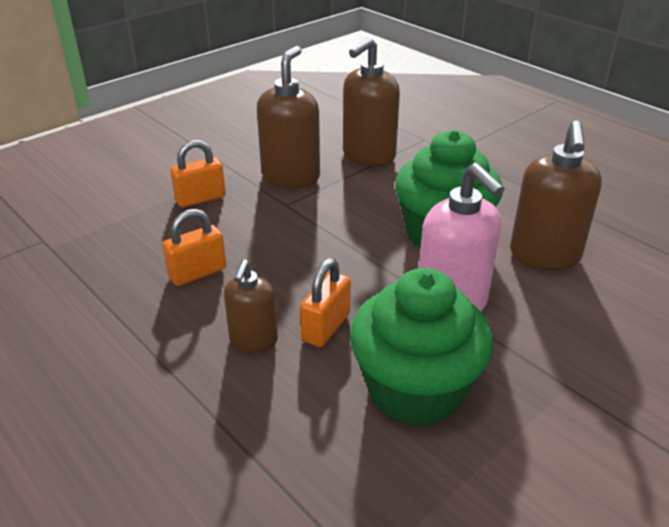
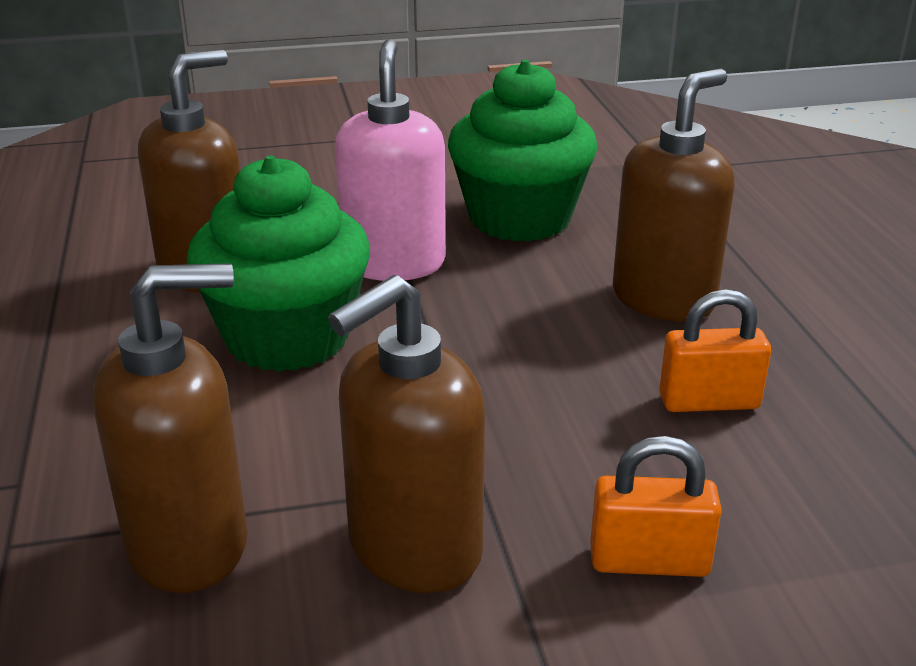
camera: 150 degrees left, 5 degrees down
(253, 340) = (664, 299): brown soap dispenser -> brown soap dispenser, size x1.66
(326, 327) = (565, 286): orange padlock -> none

